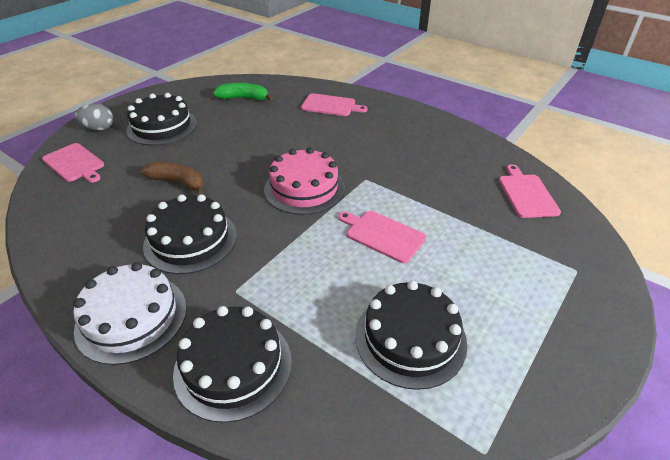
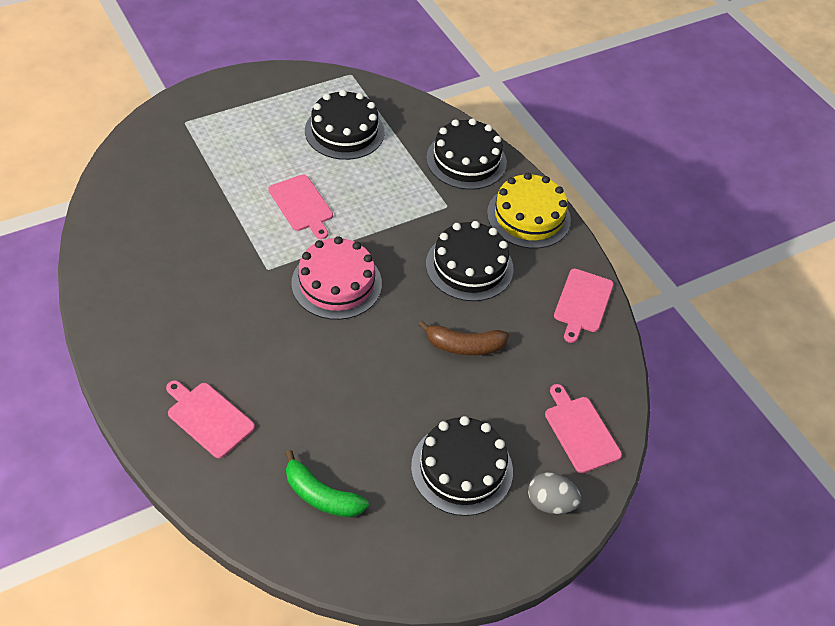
camera: 160 degrees left, 10 degrees up
(131, 317) = (528, 216): white cake -> yellow cake
(178, 182) = (464, 346): brown banana -> brown banana turned 45 degrees counterclockwise
(526, 194) = (134, 190): pink cutting board -> pink cutting board (582, 303)

